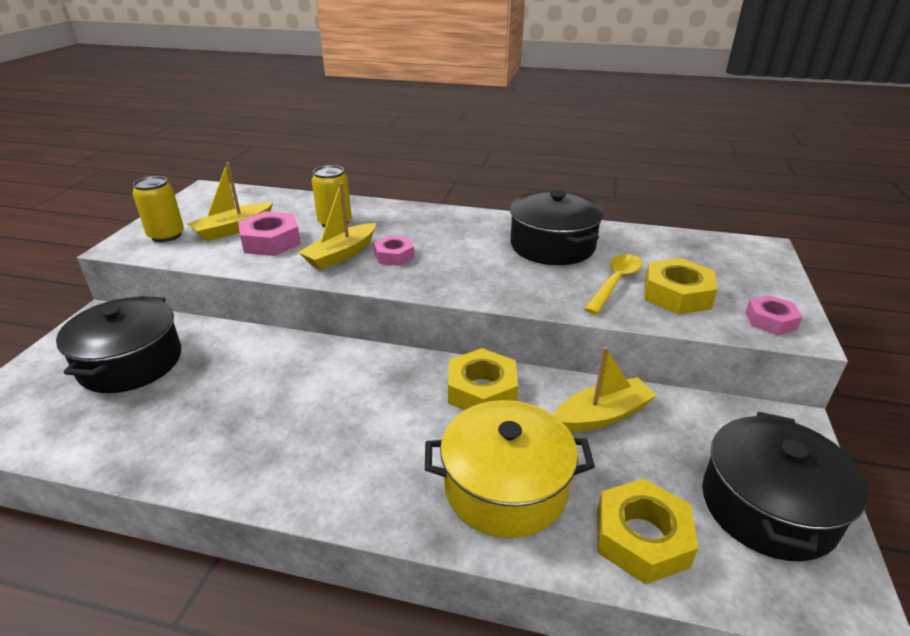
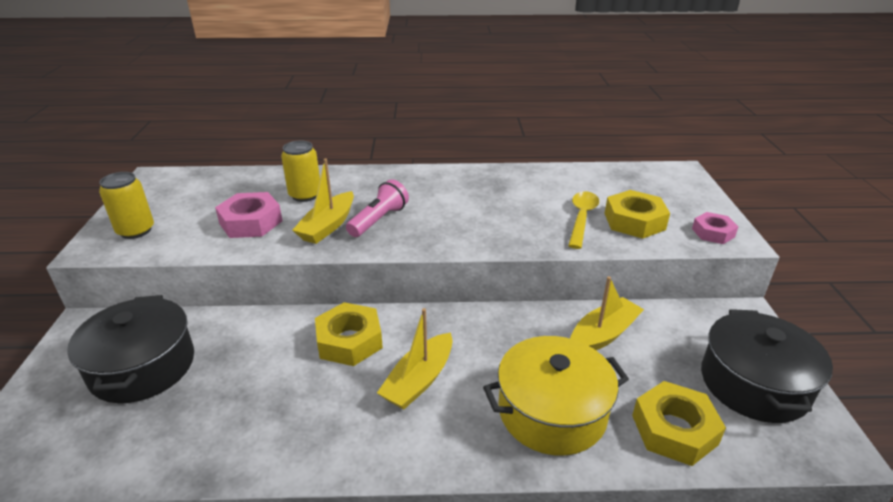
camera: 15 degrees left, 0 degrees up
(233, 229) = (205, 215): yellow boat -> yellow boat (419, 380)
(394, 256) = (379, 220): pink nut -> pink flashlight
(482, 390) = (495, 331): yellow nut -> yellow nut (349, 341)
(552, 246) = (514, 192): black pot -> none

